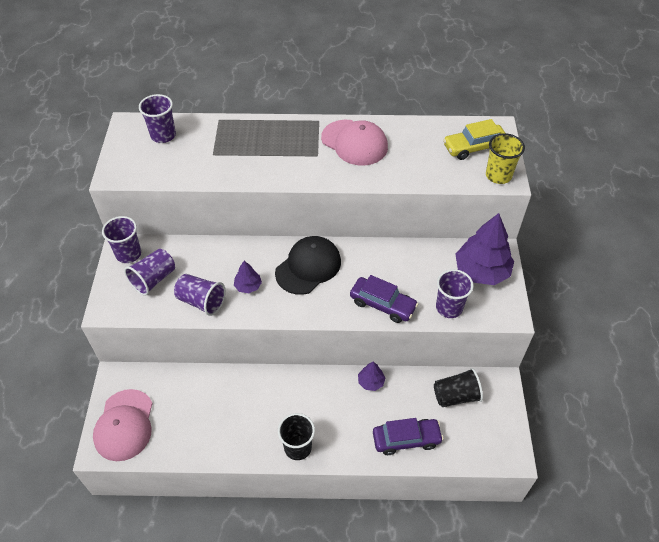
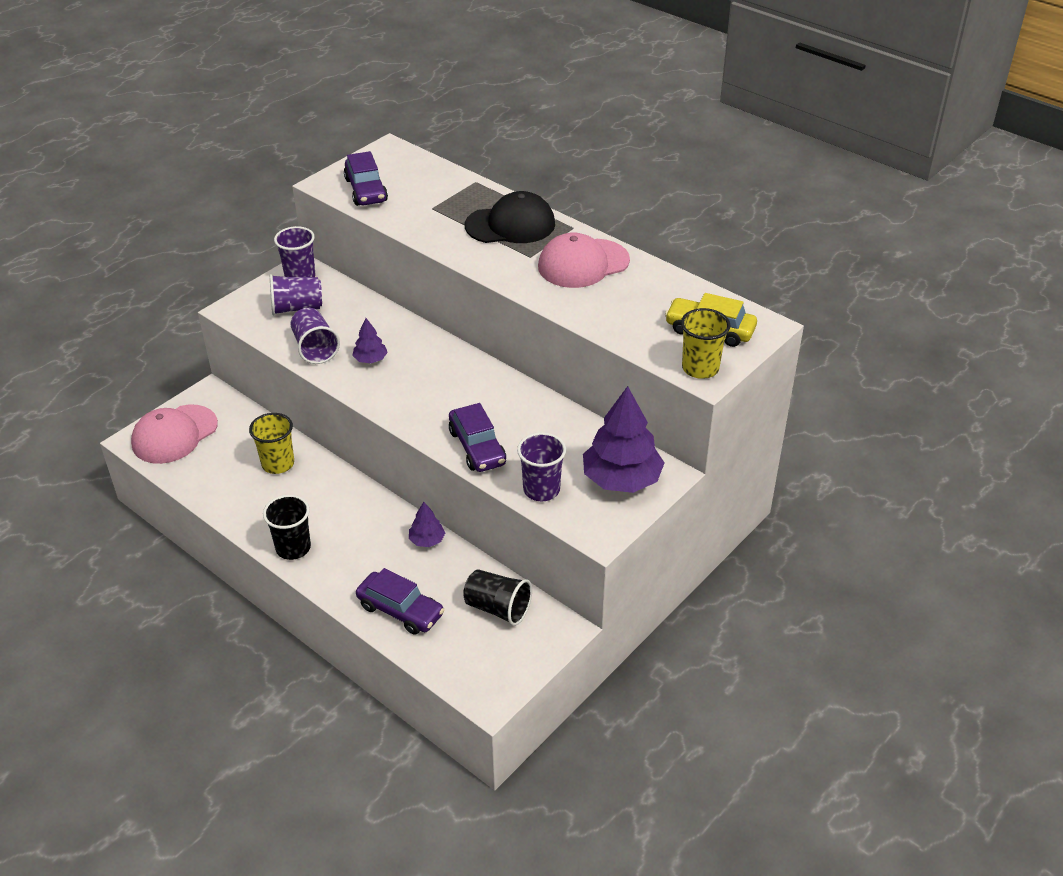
camera: 40 degrees right, 10 degrees down
(150, 165) = (366, 190): none -> purple car
(163, 135) = (407, 172): purple cup -> none
(222, 396) = (278, 464): none -> yellow cup
(308, 267) = (446, 375): black cap -> black cap (510, 225)
(354, 143) = (583, 263): pink cap -> pink cap turned 75 degrees clockwise

